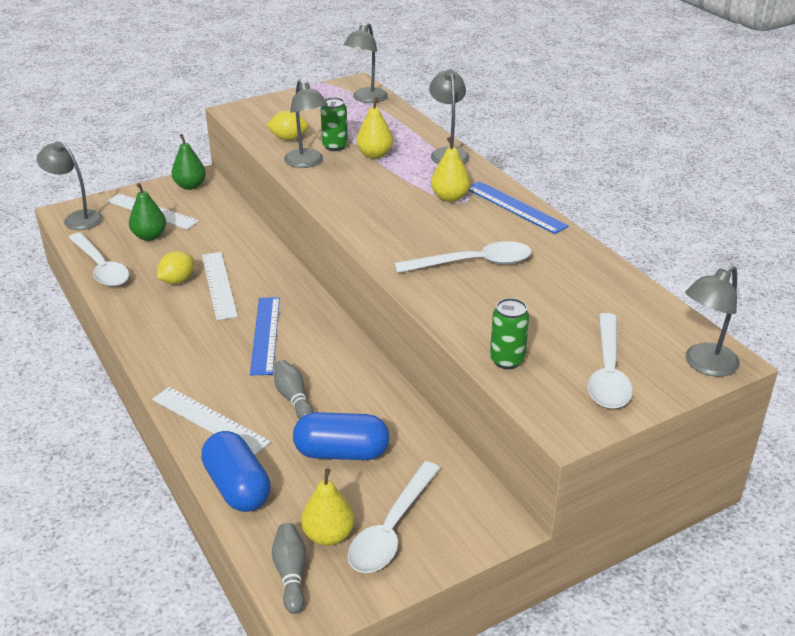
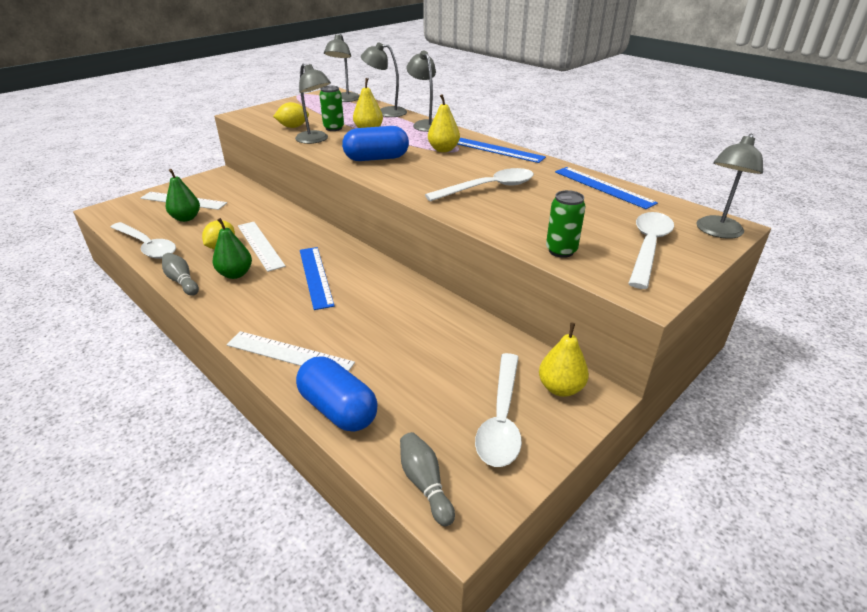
camera: 15 degrees left, 0 degrees up
(77, 218) = (115, 213): grey lamp -> grey lamp (386, 112)
(190, 186) = (212, 180): green pear -> green pear (235, 274)
(293, 398) = (361, 322): grey bowling pin -> grey bowling pin (182, 281)
(328, 535) = (445, 437): yellow pear -> yellow pear (560, 388)
(341, 453) = (424, 360): blue capsule -> blue capsule (376, 158)
(608, 372) = (648, 247): white spoon -> white spoon turned 150 degrees counterclockwise
(611, 282) = (603, 187): none -> blue ruler

